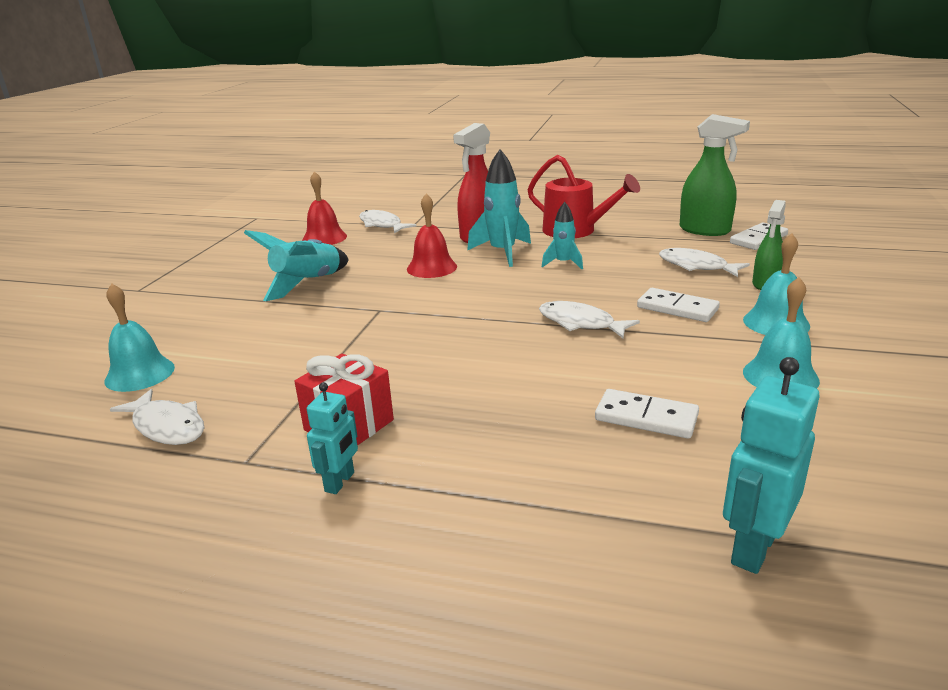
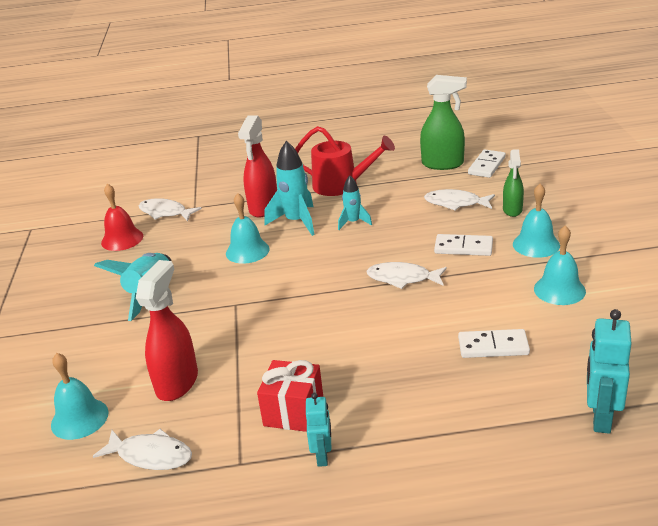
camera: 20 degrees left, 5 degrees up
(258, 365) = (177, 382): none -> red spray bottle
(432, 268) = (247, 251): red bell -> turquoise bell

